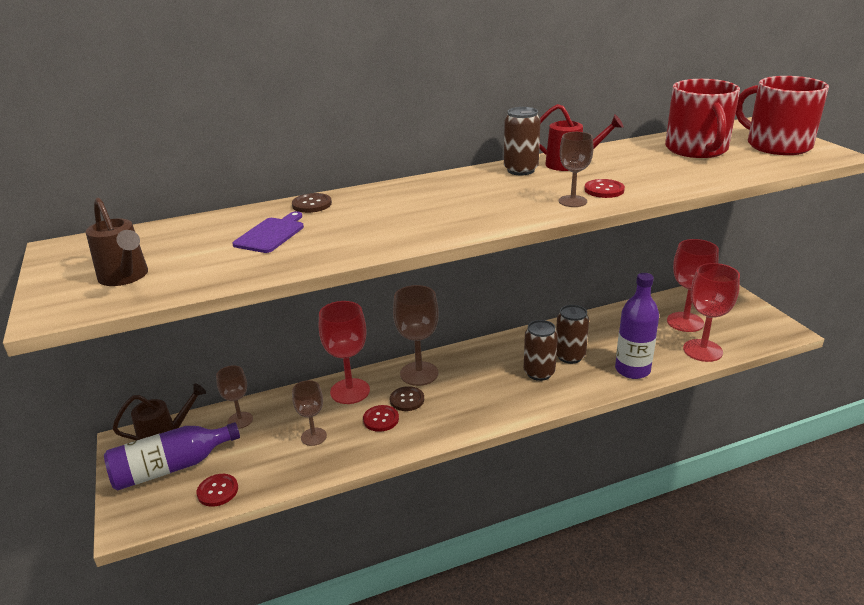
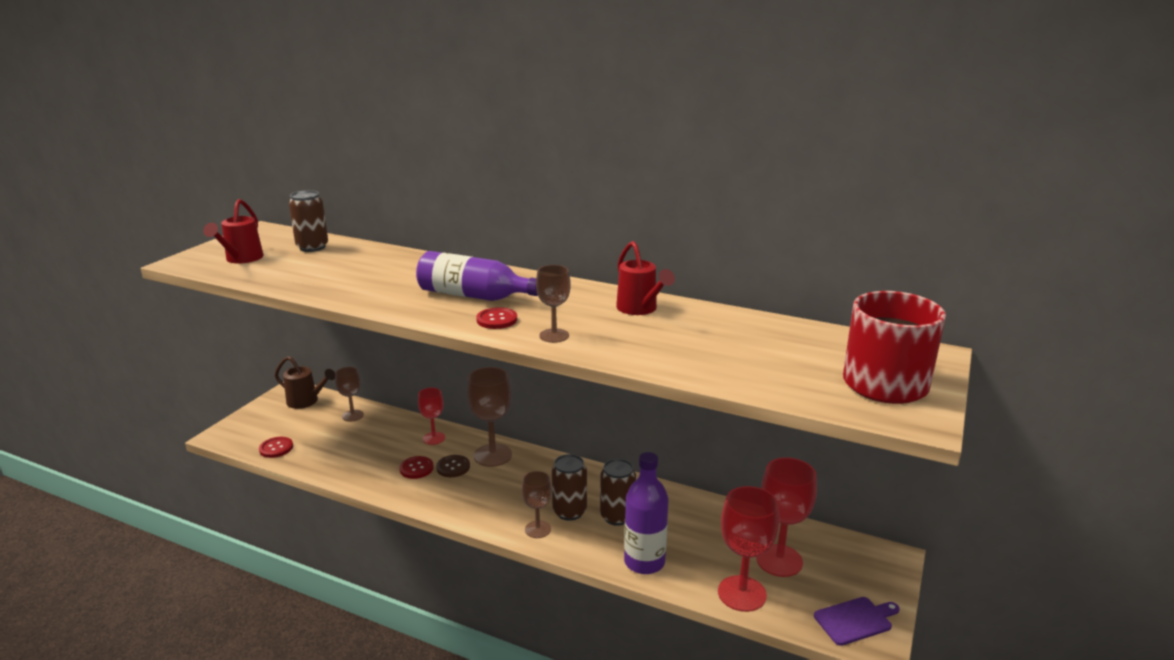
camera: 45 degrees right, 5 degrees down
(125, 277) = (241, 259): brown watering can -> red watering can
(171, 468) = (281, 420): purple bottle -> purple bottle (473, 296)
(271, 234) = (348, 267): purple cutting board -> purple cutting board (855, 620)
(312, 204) = (413, 259): brown button -> none
(313, 436) = (366, 452): brown goblet -> brown goblet (537, 529)
(350, 391) = (434, 438): red goblet -> red goblet, size x0.60
(520, 170) = (592, 296): brown can -> brown can (312, 247)
(604, 190) = (601, 339): red button -> red button (497, 320)
(696, 149) = (787, 348): red mug -> none

